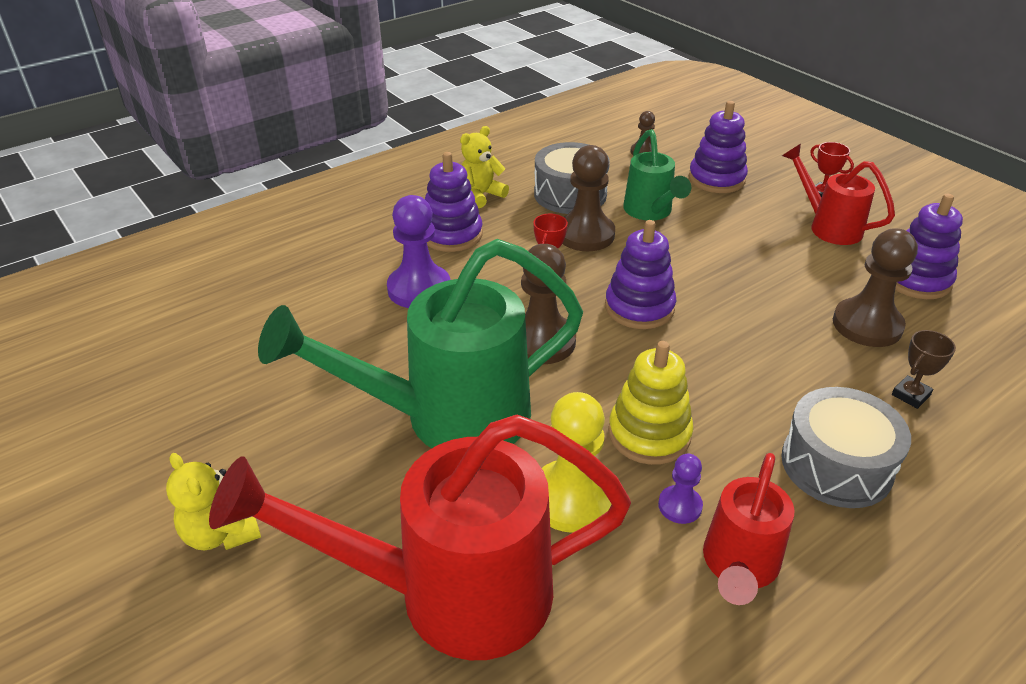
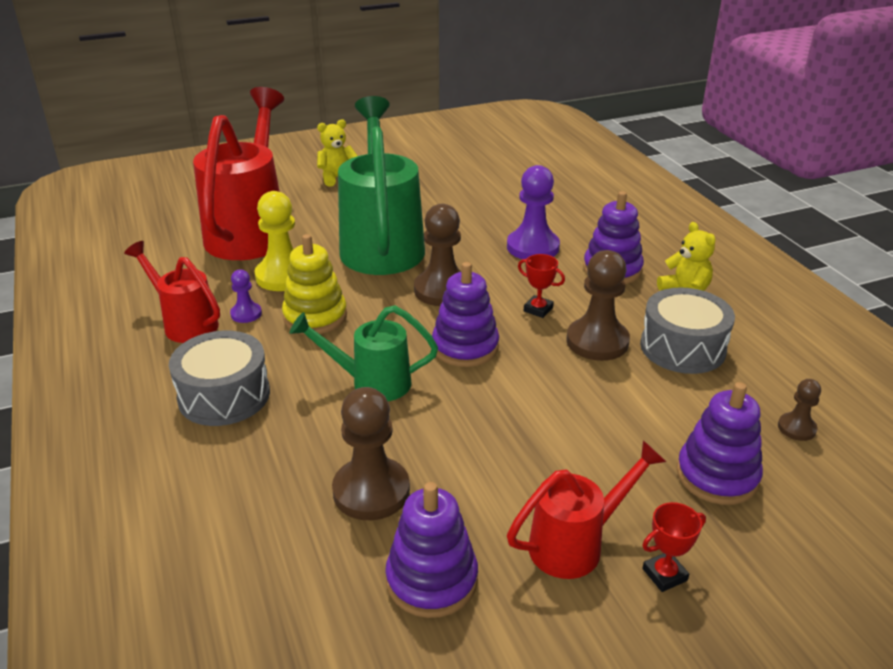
camera: 105 degrees right, 5 degrees down
(650, 212) = (635, 395): green watering can -> green watering can (370, 383)
(910, 395) = (261, 475): brown trophy -> none

